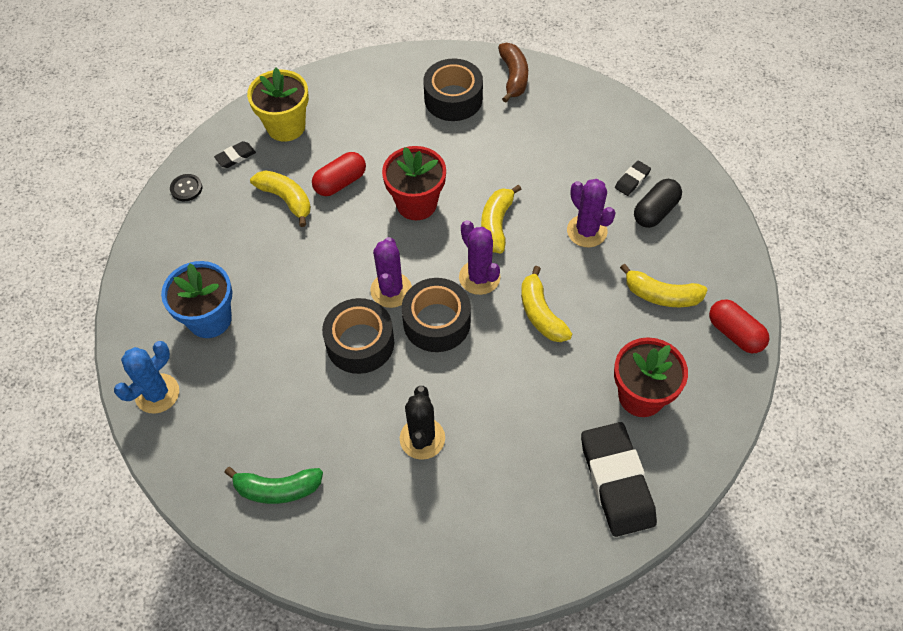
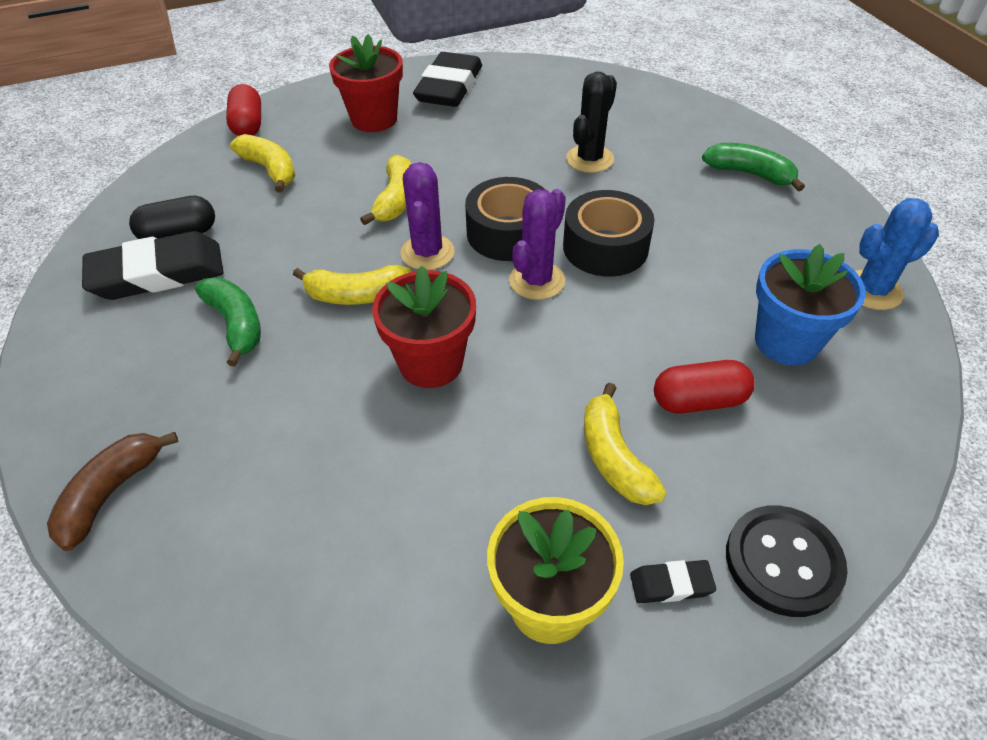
camera: 150 degrees left, 10 degrees down
(186, 188) = (783, 562): black button -> black button, size x1.83
(340, 182) = (515, 444): red capsule -> red capsule (699, 401)
(453, 99) = (236, 503): black tape -> none
(496, 224) = (357, 295): yellow banana -> yellow banana turned 45 degrees clockwise
(547, 173) = (236, 324): none -> green banana
(587, 231) = (269, 246): purple cactus -> none
(632, 180) = (158, 273): black eraser -> black eraser, size x2.27

